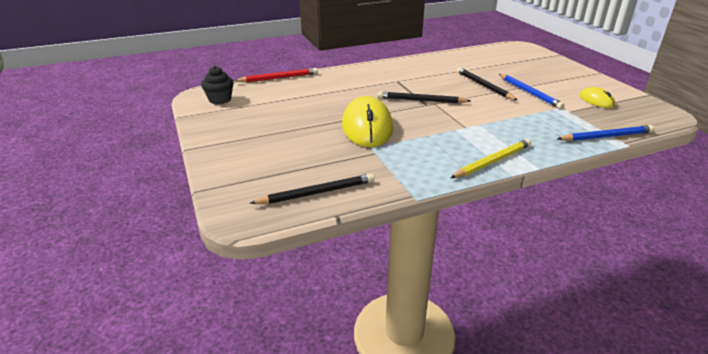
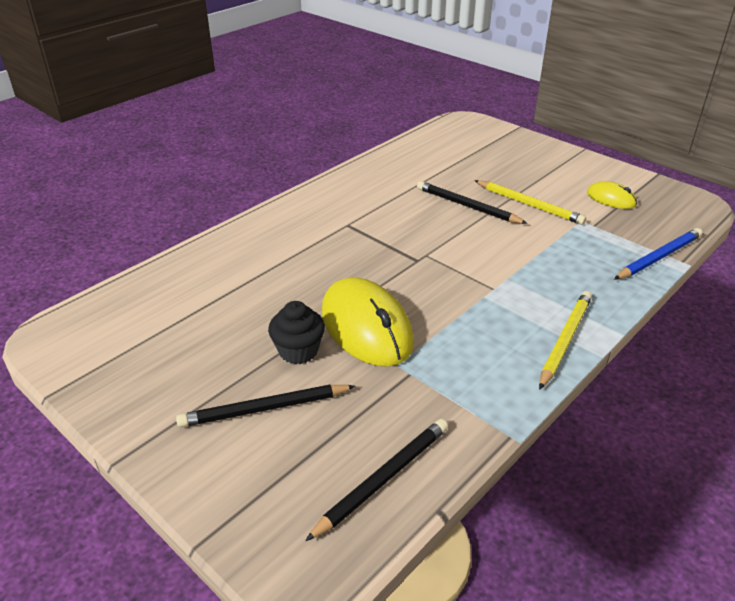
camera: 25 degrees left, 5 degrees up
(220, 99) = (95, 336): black cupcake -> black cupcake (298, 351)
(278, 78) = (164, 263): red pencil -> none
(421, 100) = (405, 254): black pencil -> black pencil (264, 408)
(529, 93) = (529, 204): blue pencil -> yellow pencil

